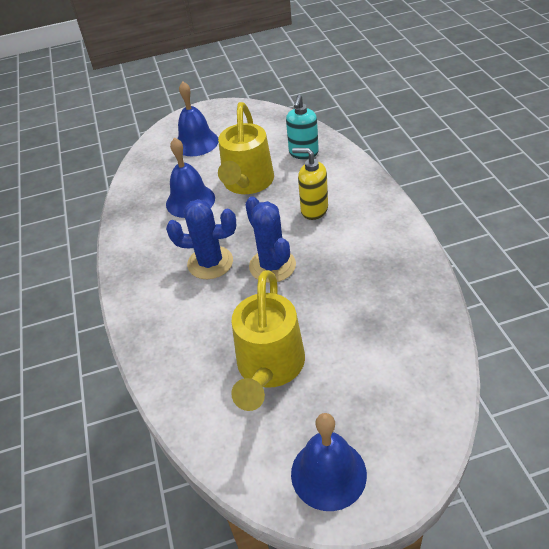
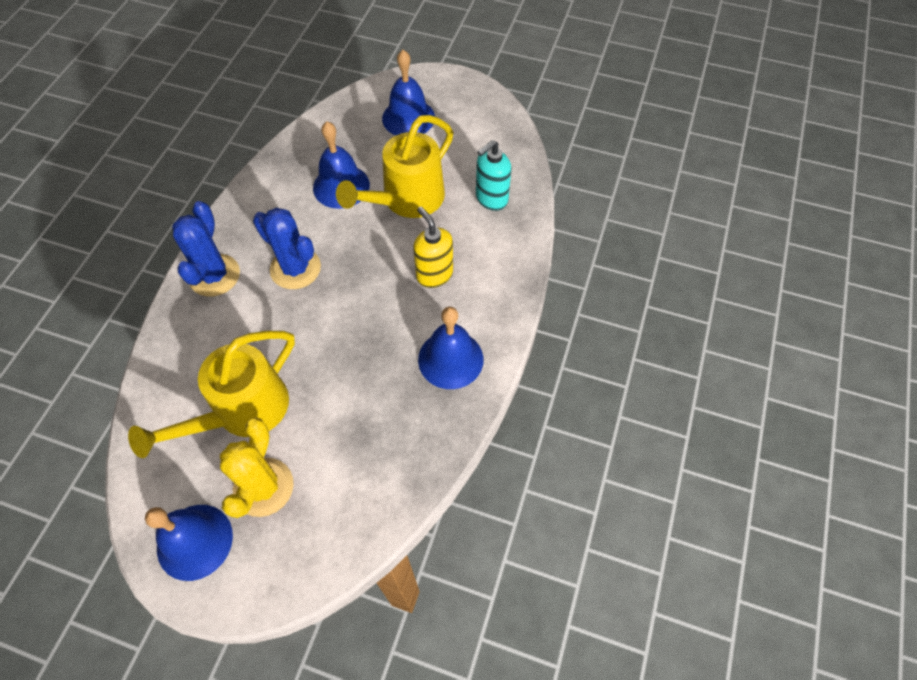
camera: 30 degrees right, 15 degrees up
(272, 266) = (340, 310): blue cactus -> blue cactus (214, 275)
(340, 401) = (263, 487): none -> yellow cactus
(380, 246) = (450, 359): none -> blue bell

